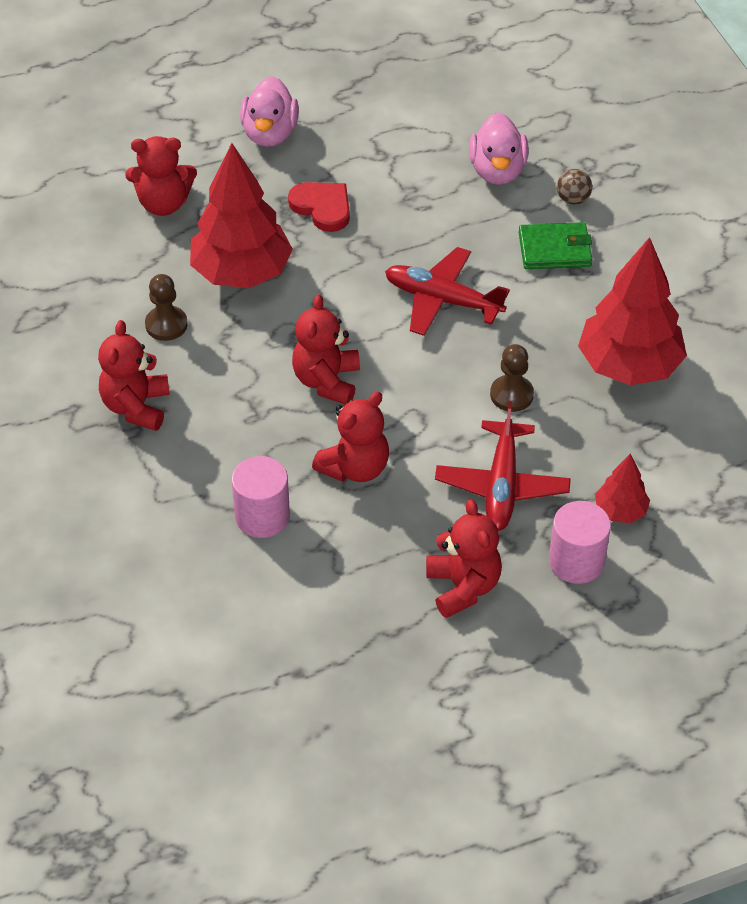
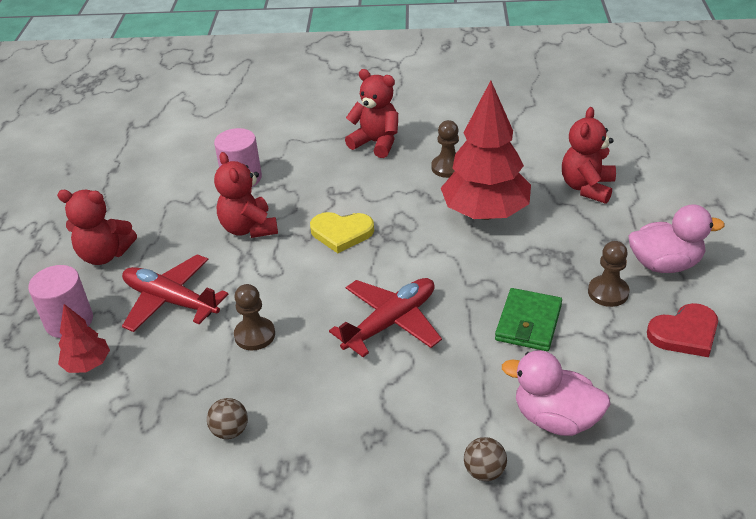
camera: 115 degrees right, 10 degrees down
(270, 133) = (665, 264): pink duck -> pink duck turned 150 degrees clockwise
(322, 207) = (547, 275): red heart -> red heart (685, 333)
(327, 381) = (341, 233): red teddy bear -> yellow heart
(328, 164) = (608, 292): none -> brown pawn
(554, 249) = (415, 427): green wallet -> green wallet (528, 322)
(628, 366) = (230, 431): red tree -> brown ball

